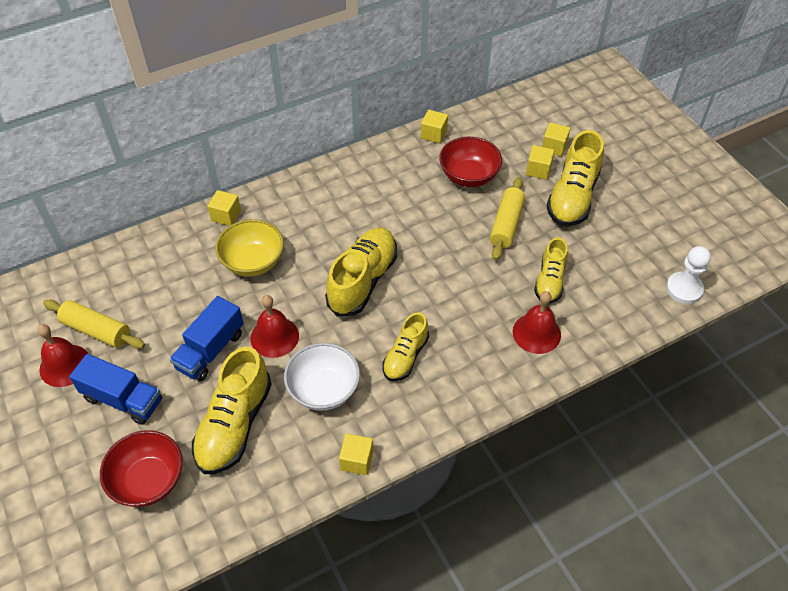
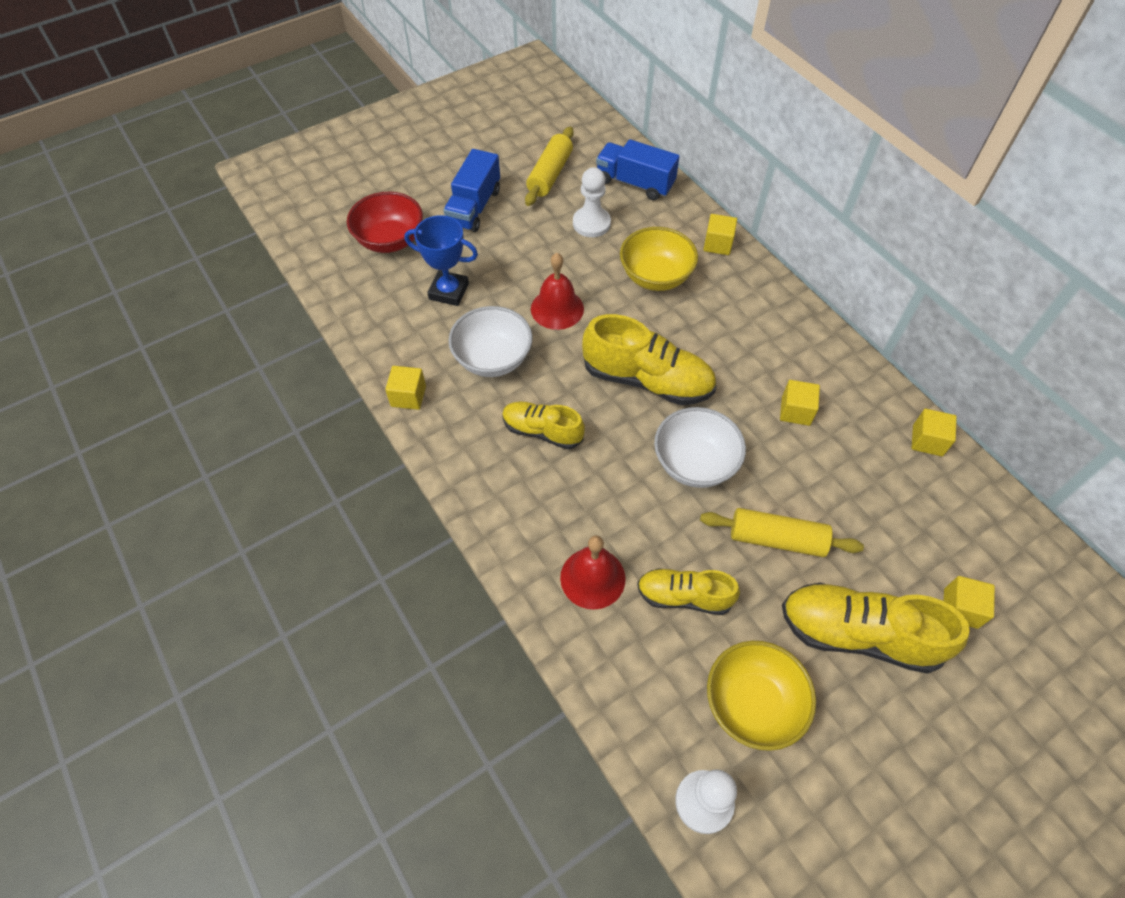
camera: 85 degrees right, 5 degrees up
(65, 365) = (509, 162): red bell -> none
(175, 302) = (591, 223): none -> white pawn
(210, 350) = (535, 260): blue truck -> blue truck (635, 183)
(234, 425) = (449, 291): yellow shoe -> blue trophy
(443, 261) = (694, 463): none -> white bowl
(468, 176) = (857, 488): red bowl -> none
(538, 170) = (900, 584): yellow cube -> yellow cube (795, 411)
(621, 256) = (752, 704): none -> yellow bowl

